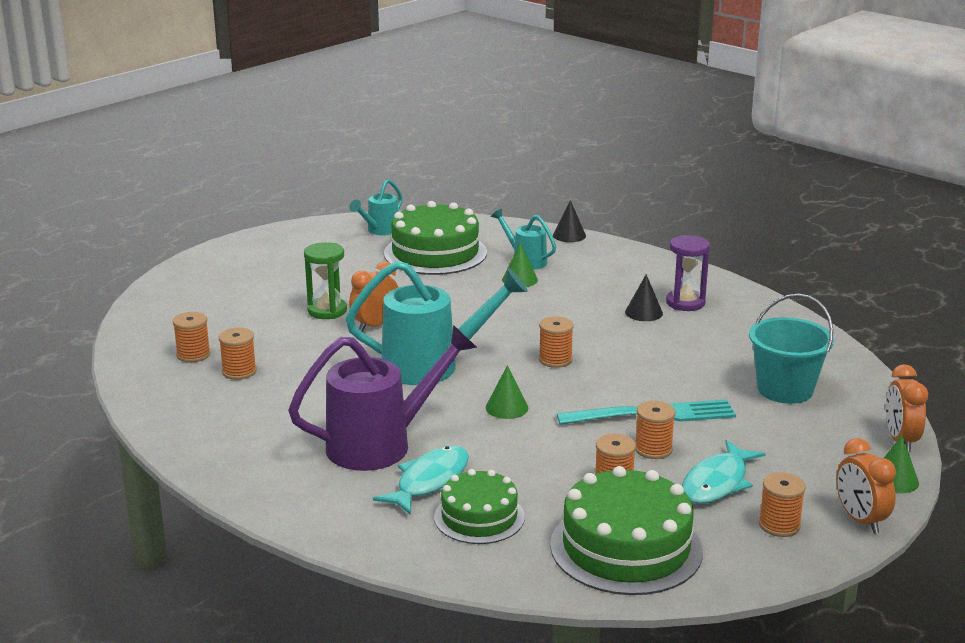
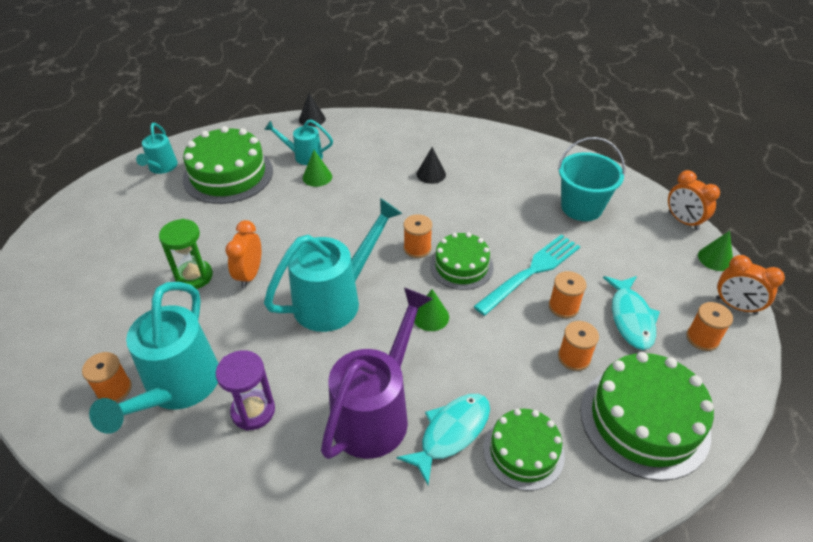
camera: 35 degrees left, 20 degrees up
(239, 371) = (177, 389): orange spool -> turquoise watering can
(429, 481) = (451, 433): turquoise fish -> turquoise fish turned 45 degrees clockwise
(584, 386) = (461, 266): none -> green cake
(685, 303) = (448, 153): purple hourglass -> purple hourglass (253, 411)

